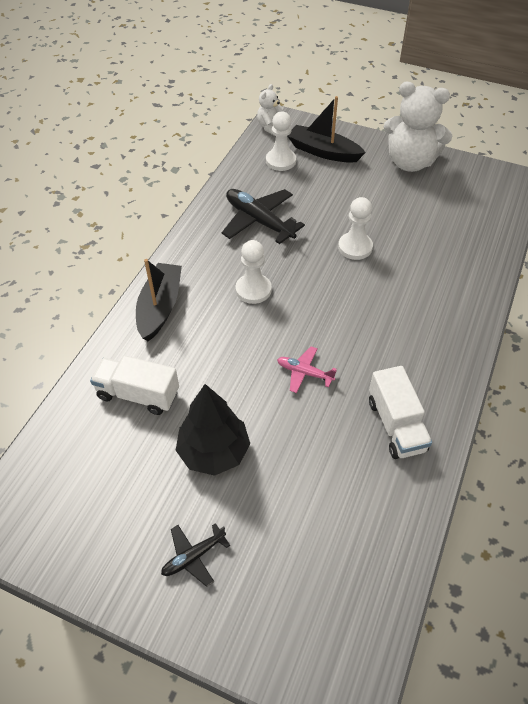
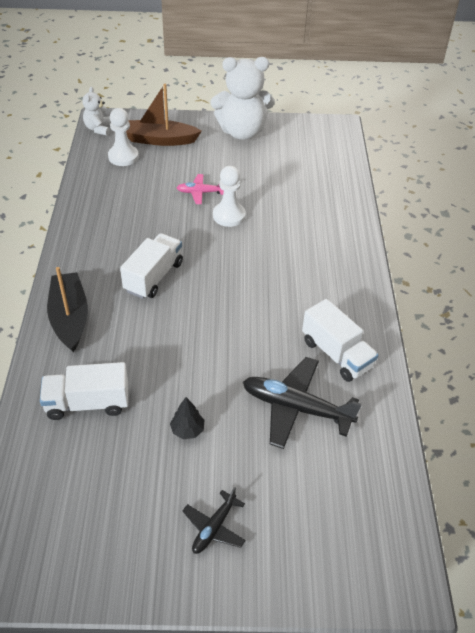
camera: 25 degrees left, 5 degrees down
(214, 452) = (187, 430): black tree -> black tree, size x0.47
(253, 290) = (154, 277): white pawn -> white truck
(259, 221) = (129, 215): black plane -> black plane (296, 408)
(304, 373) = (236, 335): pink plane -> pink plane (200, 193)
(323, 152) = (159, 140): black boat -> brown boat

